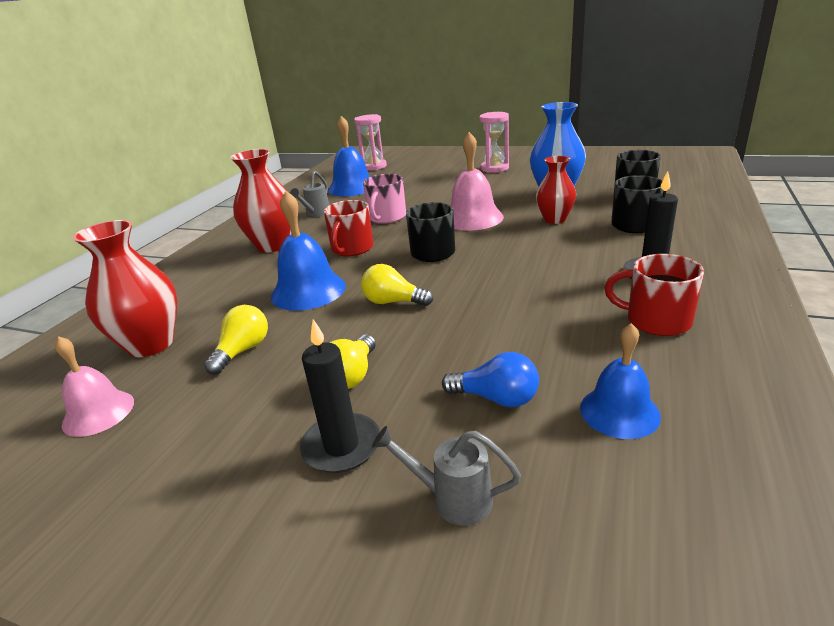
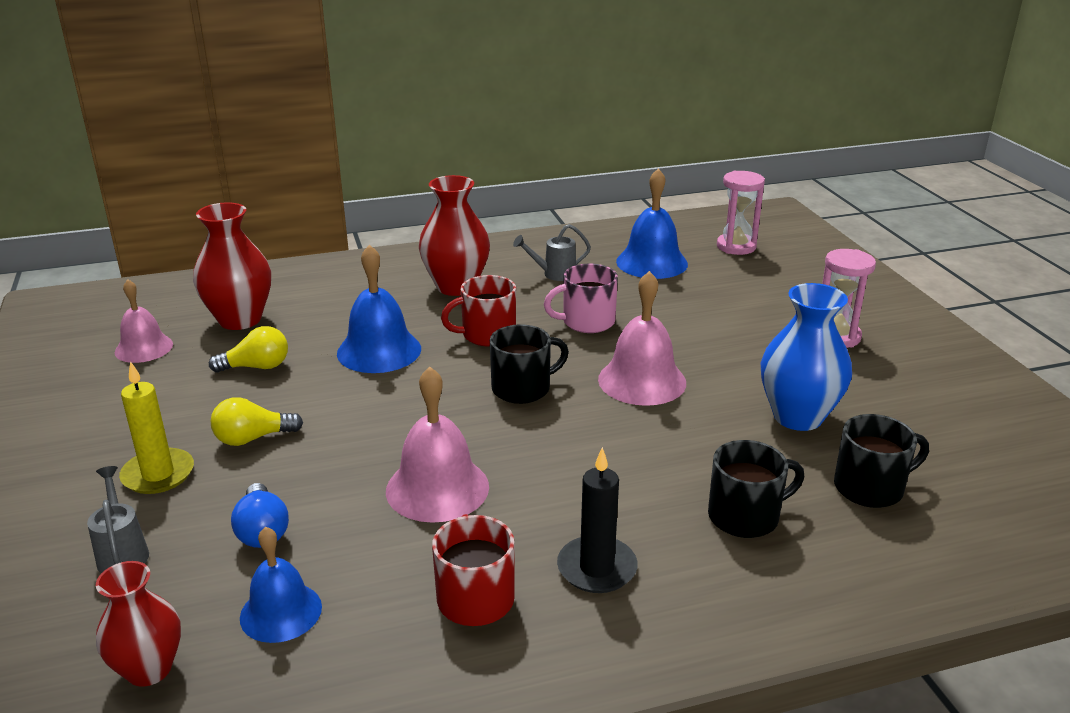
camera: 50 degrees right, 0 degrees up
(341, 446) = (158, 474): black candle -> yellow candle
(393, 302) = (392, 408): yellow light bulb -> none
(516, 306) = (437, 488): none -> pink bell
(554, 219) = (698, 444): red vase -> red vase (149, 669)

